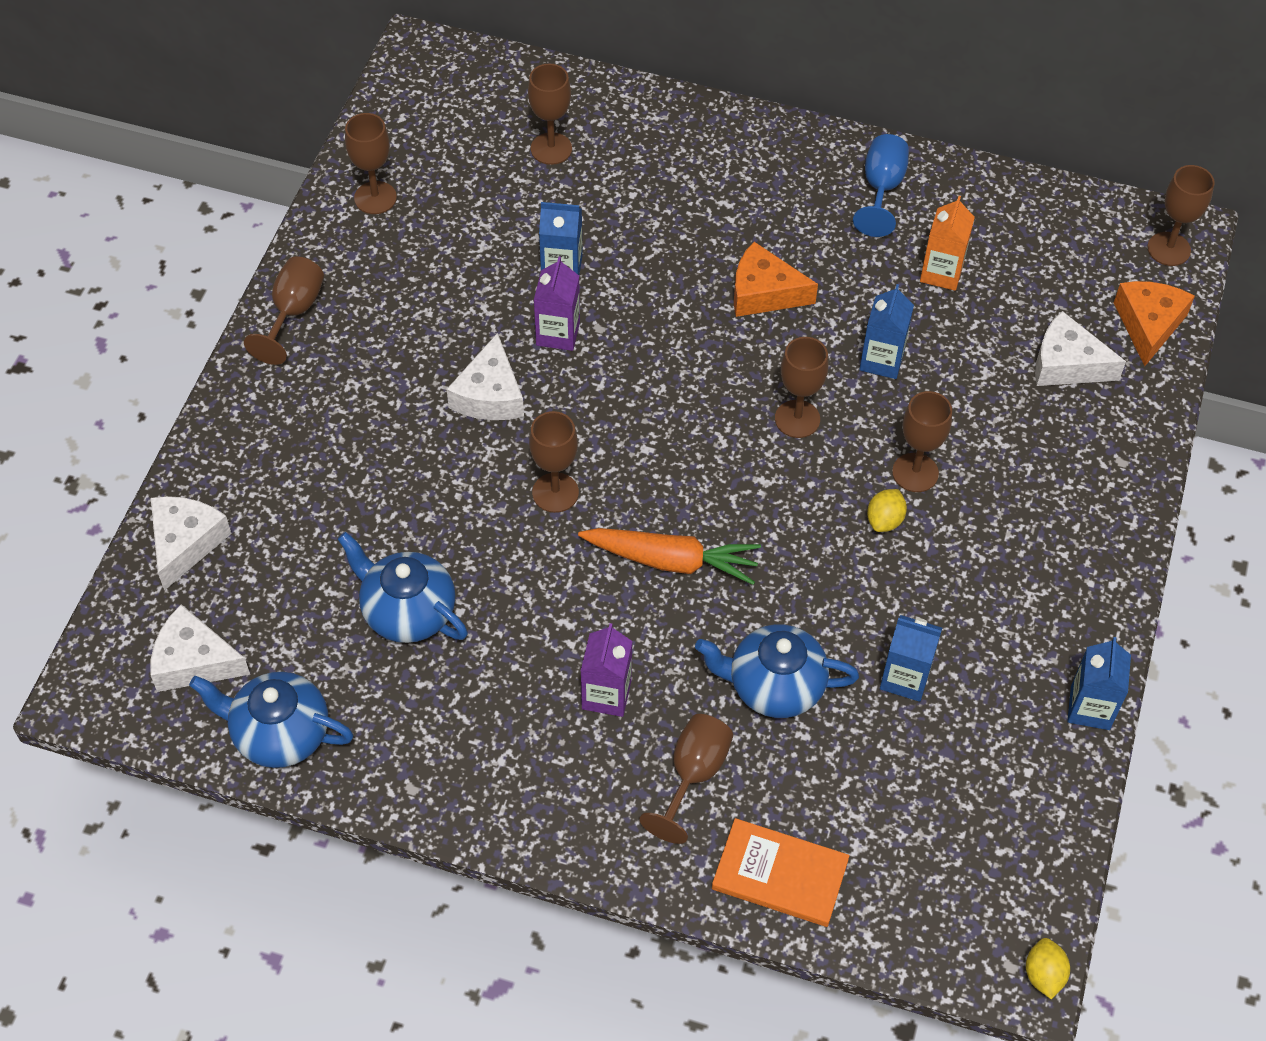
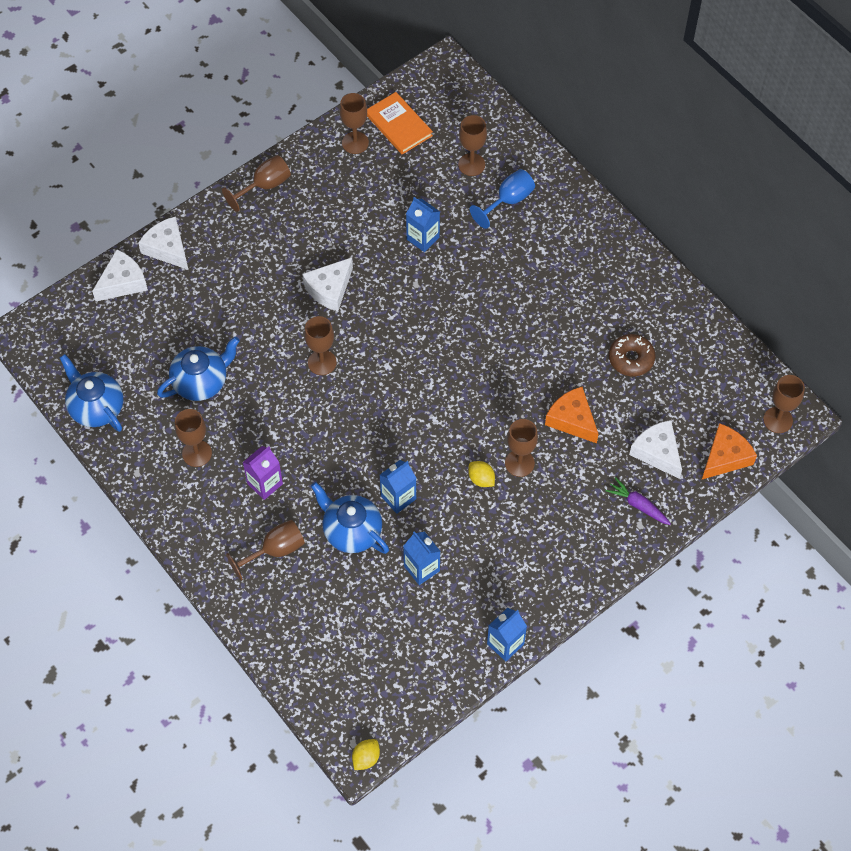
camera: 35 degrees right, 5 degrees up
(194, 661) = (83, 346): white cheese -> white cheese (167, 248)
(407, 611) = (201, 381): blue teapot -> blue teapot turned 75 degrees clockwise
(558, 333) = (391, 275): purple carton -> none
(671, 561) = (352, 434): orange carrot -> none
(764, 293) = (521, 314): orange cheese -> orange cheese (572, 420)
(779, 875) = (277, 626): orange book -> orange book (398, 125)
(797, 419) = (480, 396): brown goblet -> brown goblet (197, 453)
(881, 189) = (638, 290): blue goblet -> blue goblet (508, 201)
(881, 360) = (554, 390): blue carton -> blue carton (398, 497)
(884, 520) = (481, 479): yellow lemon -> yellow lemon turned 75 degrees clockwise
(941, 273) = (631, 359): orange carton -> brown donut
(1099, 439) = (638, 505): none -> purple carrot

